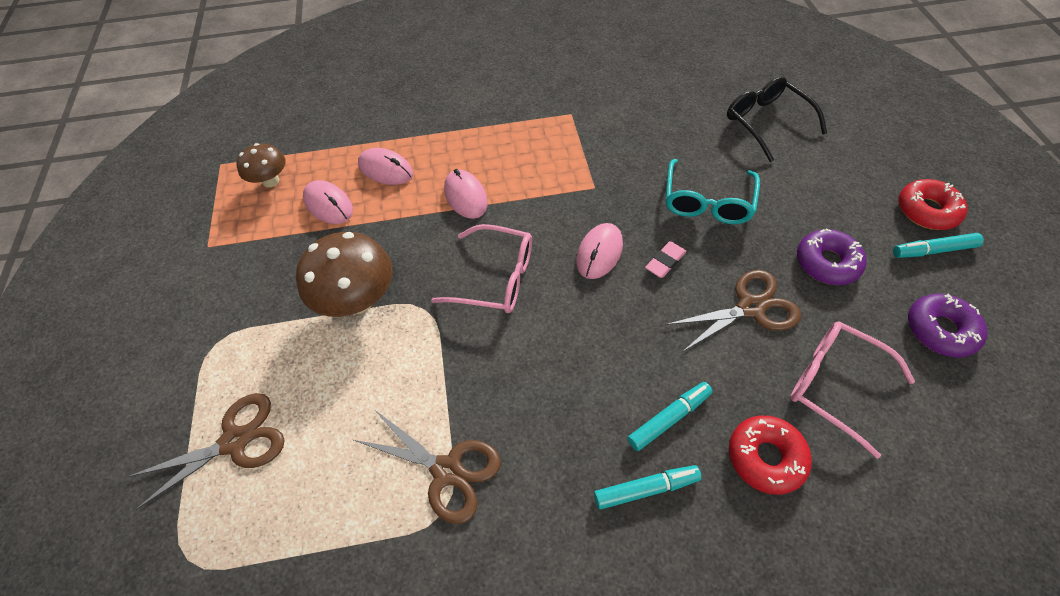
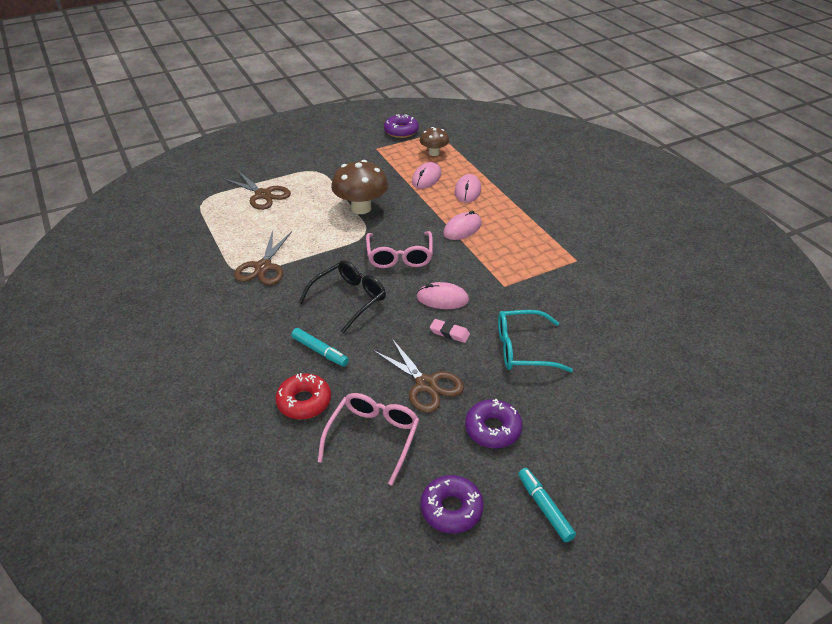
camera: 70 degrees right, 15 degrees down
(183, 204) = (401, 131): none -> purple donut
(646, 489) = (269, 347): turquoise marker -> none
(766, 122) = (647, 378): black glasses -> black glasses (349, 299)
(926, 211) = (596, 504): red donut -> none

